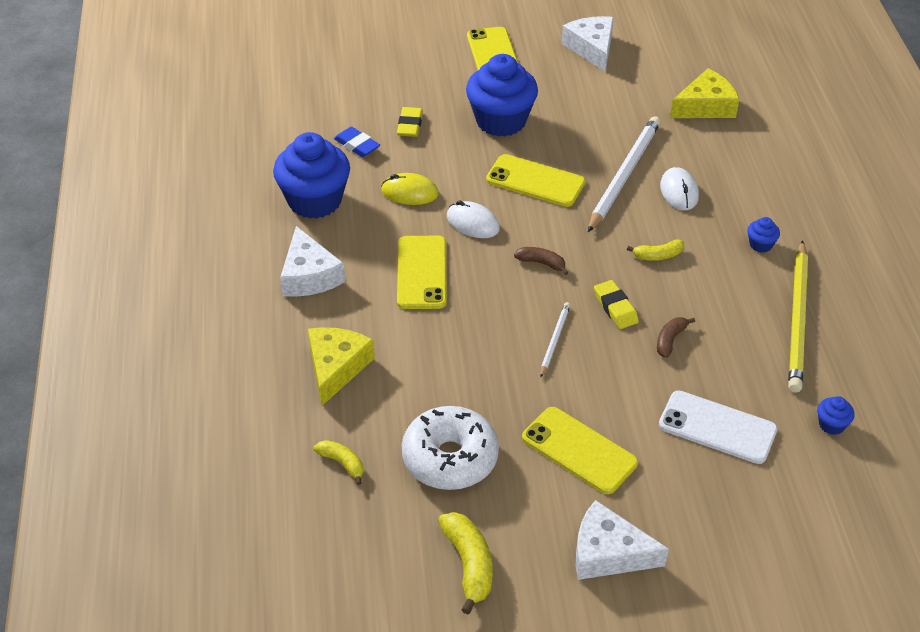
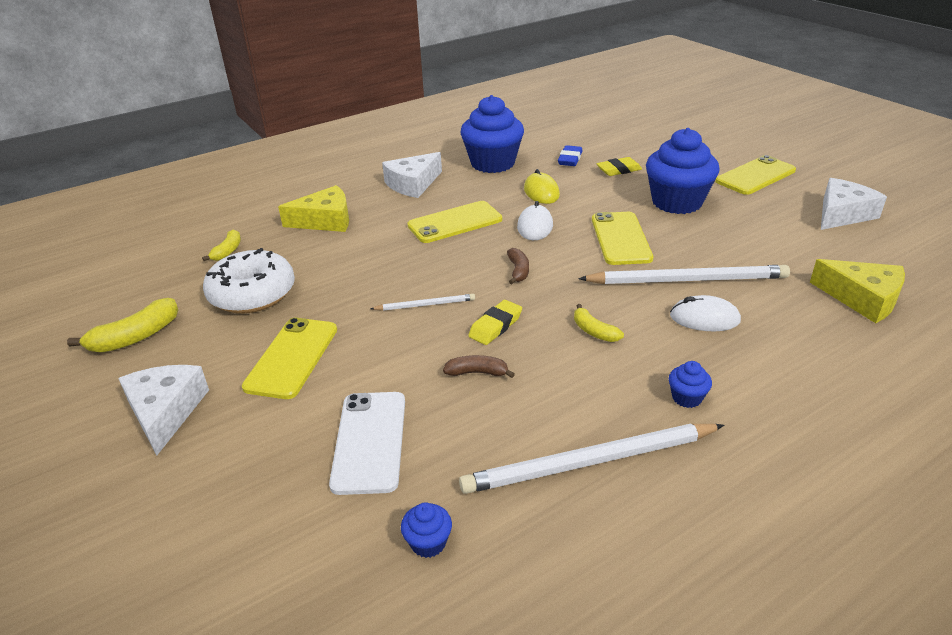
camera: 65 degrees right, 10 degrees down
(679, 192) = (704, 318): white mouse -> white mouse turned 45 degrees clockwise
(797, 319) = (589, 462): yellow pencil -> white pencil

